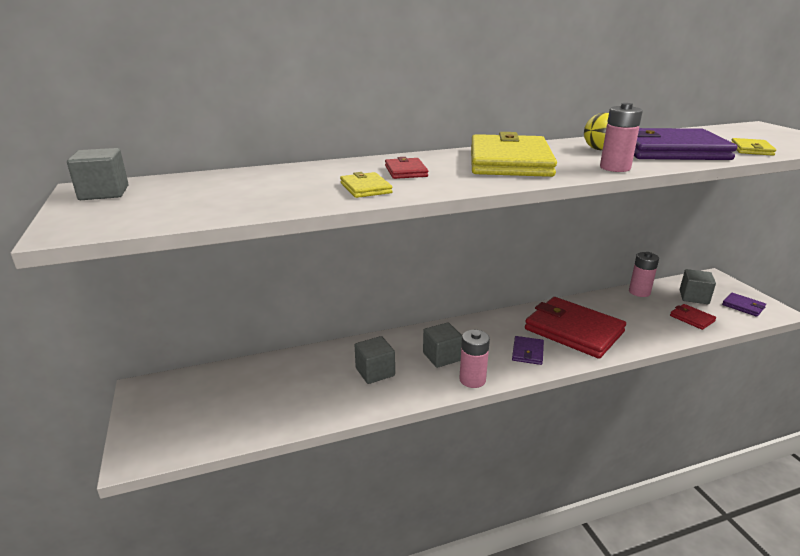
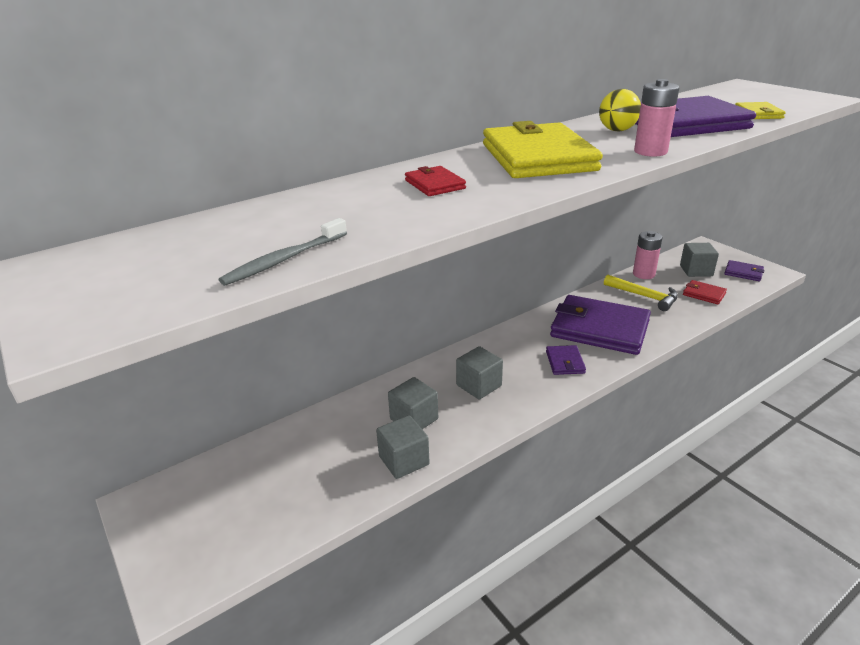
camera: 15 degrees left, 5 degrees up
(104, 193) = (70, 269): grey cube -> grey cube (404, 460)
(247, 206) = (284, 260): none -> grey toothbrush
(365, 188) = (407, 213): yellow wallet -> none
(472, 380) = (523, 405): pink battery -> none
(573, 330) = (599, 328): red wallet -> purple wallet
(630, 311) = (644, 296): none -> yellow hammer

